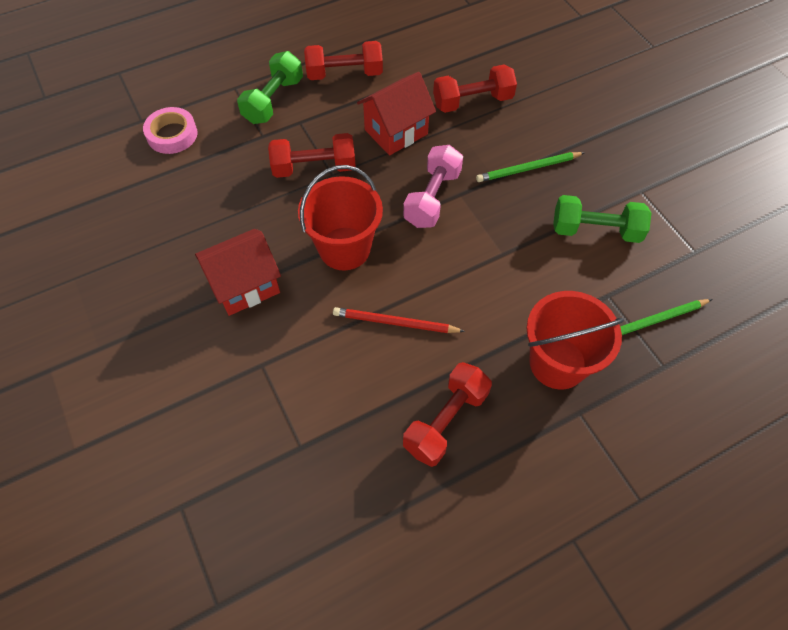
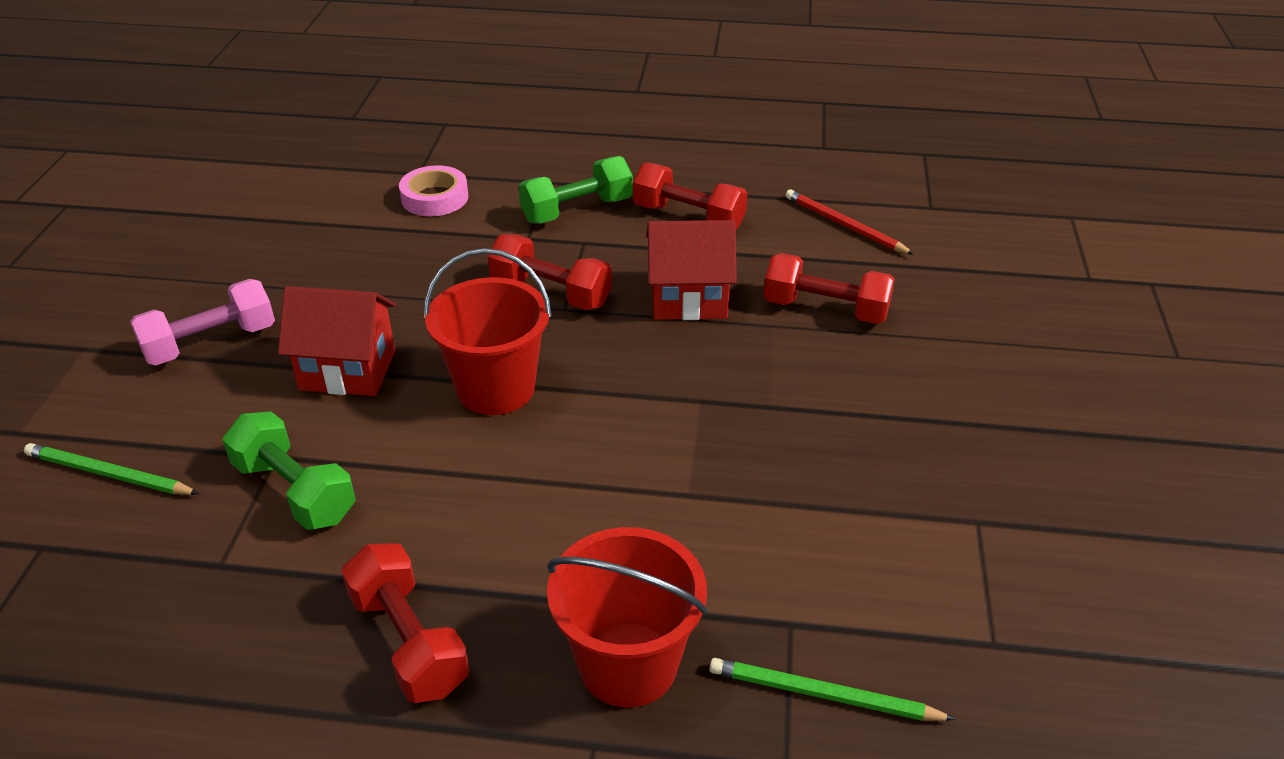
camera: 35 degrees right, 20 degrees down
(395, 323) = (468, 496): red pencil -> red pencil (844, 225)
(432, 198) = (660, 388): pink dumbbell -> pink dumbbell (211, 343)
(446, 421) = (409, 642): red dumbbell -> red dumbbell turned 75 degrees clockwise
(528, 169) = (826, 415): green pencil -> green pencil (109, 474)
(595, 230) = (853, 534): green dumbbell -> green dumbbell (295, 491)

